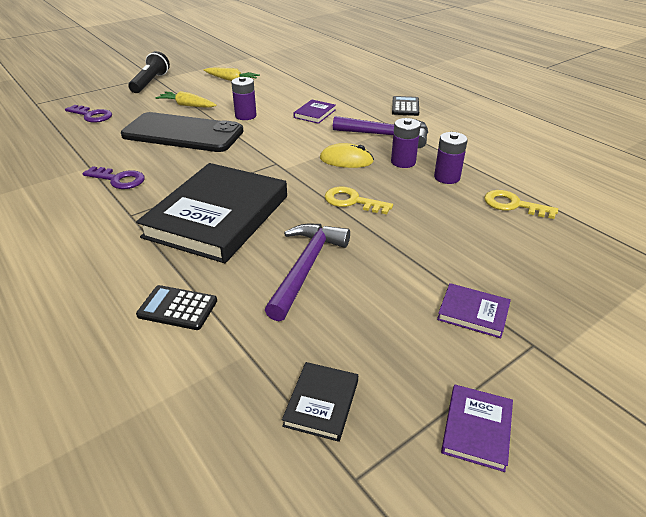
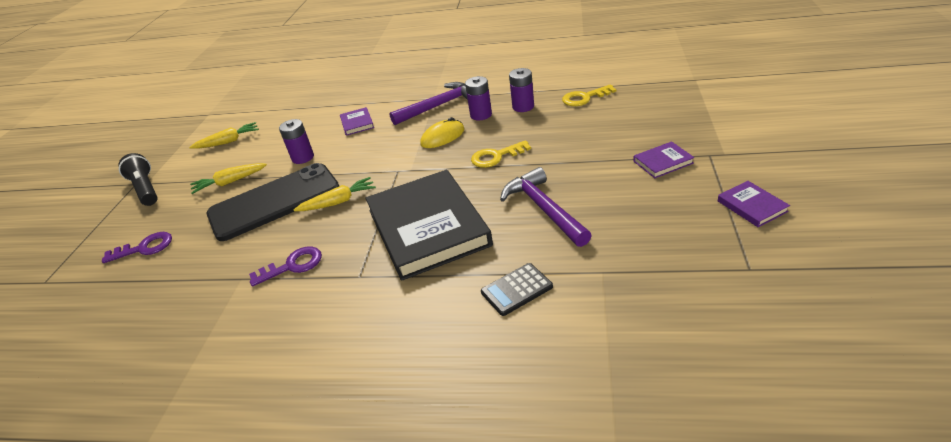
camera: 40 degrees left, 0 degrees up
(209, 158) = (338, 202): none -> yellow carrot
(321, 403) = (679, 257): black book -> none
(405, 107) = (414, 81): black calculator -> none

